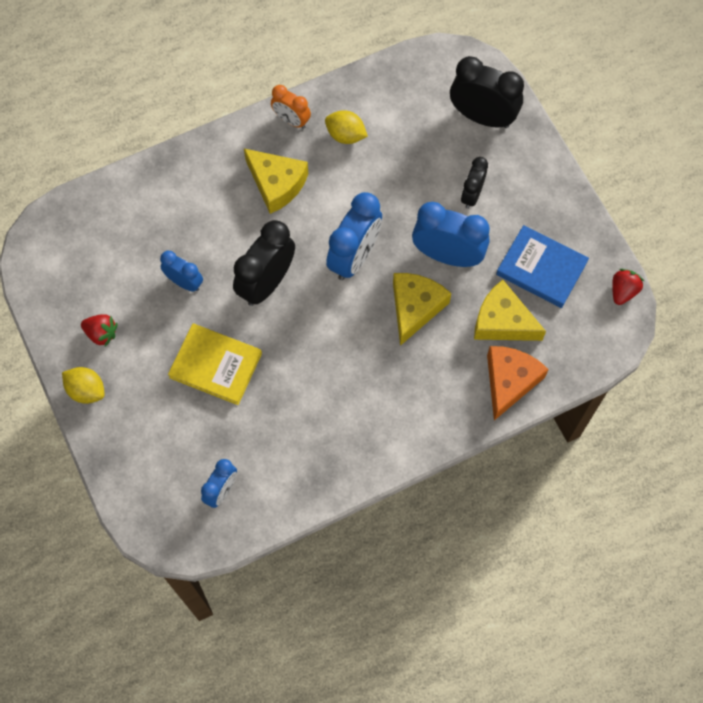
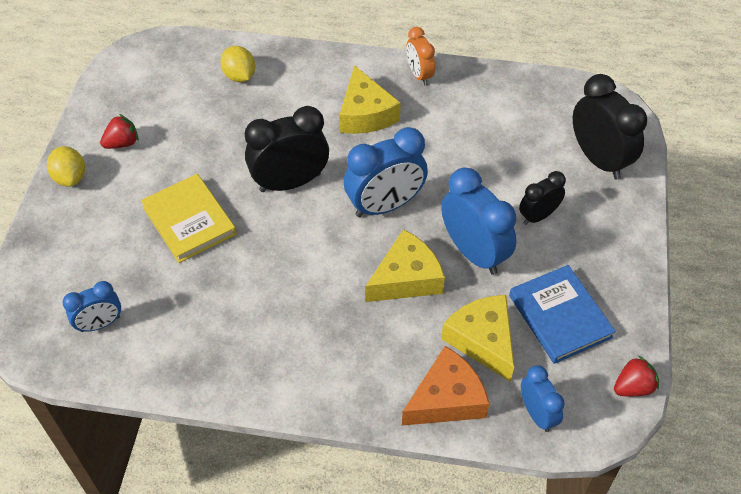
camera: 35 degrees right, 15 degrees down
(101, 333) = (122, 143): red strawberry -> red strawberry turned 90 degrees counterclockwise
(184, 282) = (223, 143): blue clock -> blue clock (537, 414)
(345, 135) = (458, 109): yellow lemon -> yellow lemon (239, 76)

